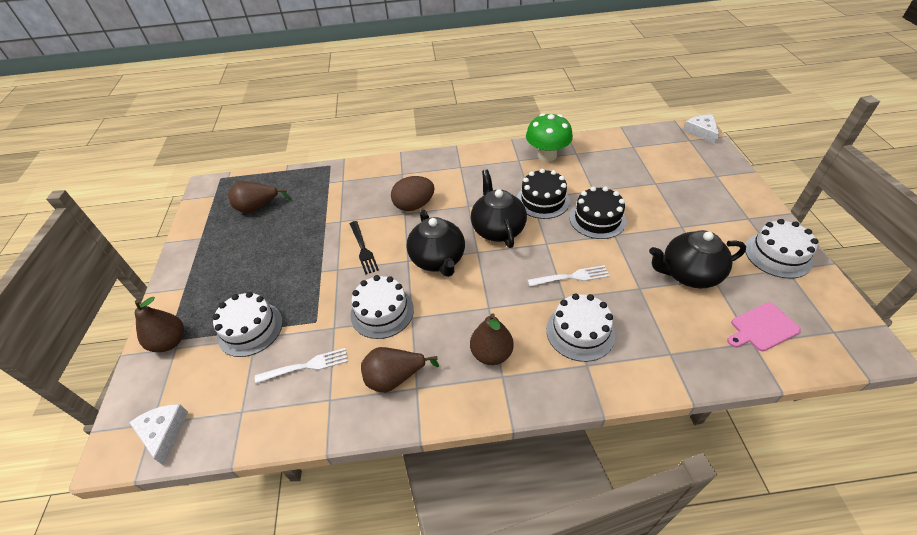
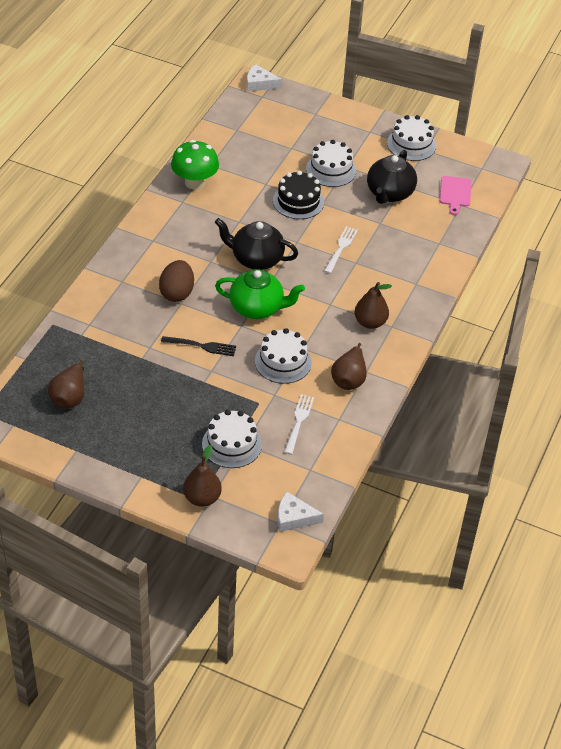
camera: 65 degrees left, 0 degrees up
(438, 260) = (257, 308): black teapot -> green teapot
(542, 200) = (248, 217): black cake -> none
(580, 332) = (389, 272): white cake -> white cake (331, 170)

